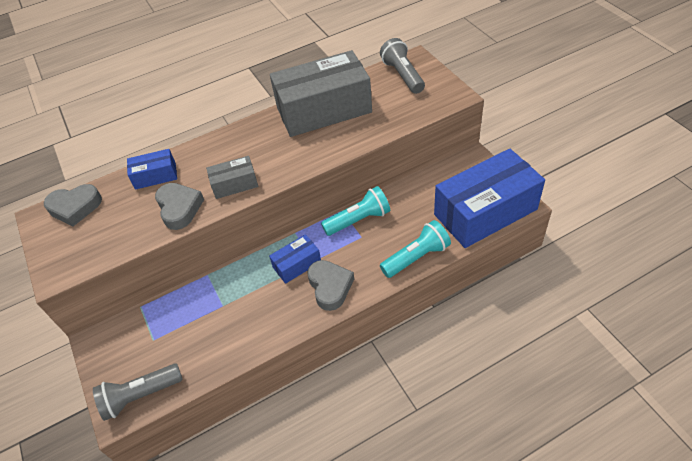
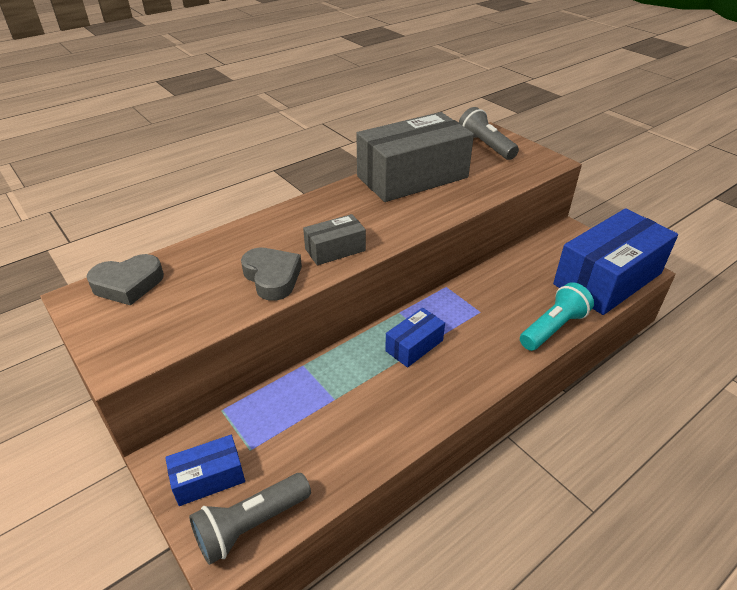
camera: 15 degrees left, 10 degrees down
(155, 176) = (229, 246): blue box -> blue box (208, 478)
(330, 287) = (464, 366): grey heart -> none
(358, 220) = (470, 295): turquoise flashlight -> none

